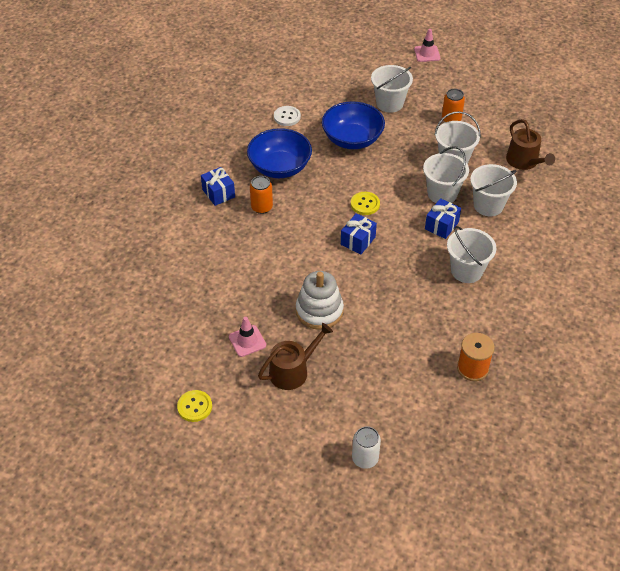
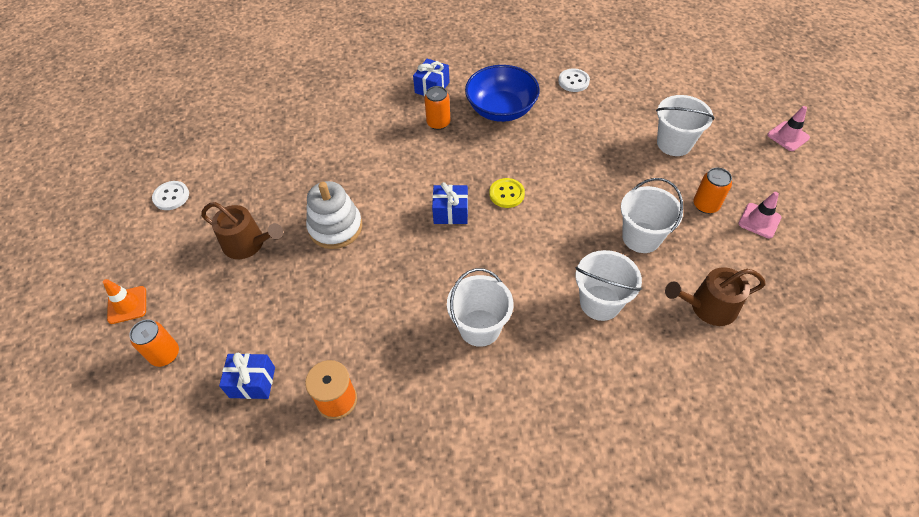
camera: 60 degrees right, 5 degrees up
(194, 407) = (171, 196): yellow button -> white button
(247, 341) = (266, 194): pink traffic cone -> pink traffic cone (759, 220)
(296, 471) = (127, 305): none -> orange traffic cone
(352, 139) = (590, 140): blue bowl -> none
(365, 458) = (165, 354): white can -> orange can
(441, 225) = (530, 273): blue gift -> blue gift (252, 382)
(442, 194) = (580, 251): white bucket -> none
(524, 161) = (708, 307): brown watering can -> brown watering can turned 45 degrees clockwise

